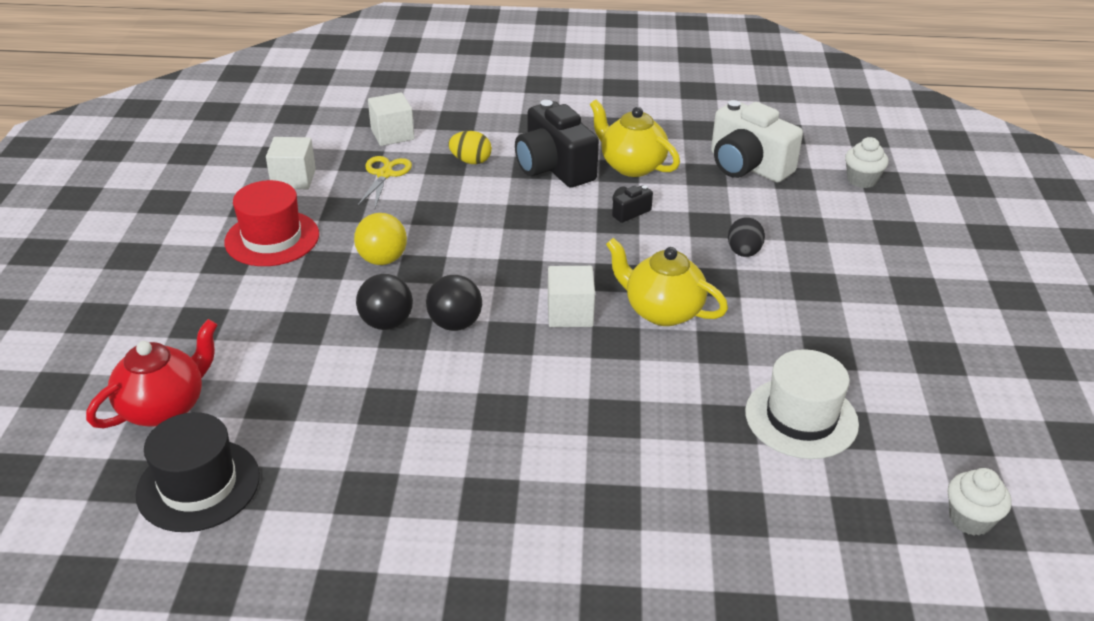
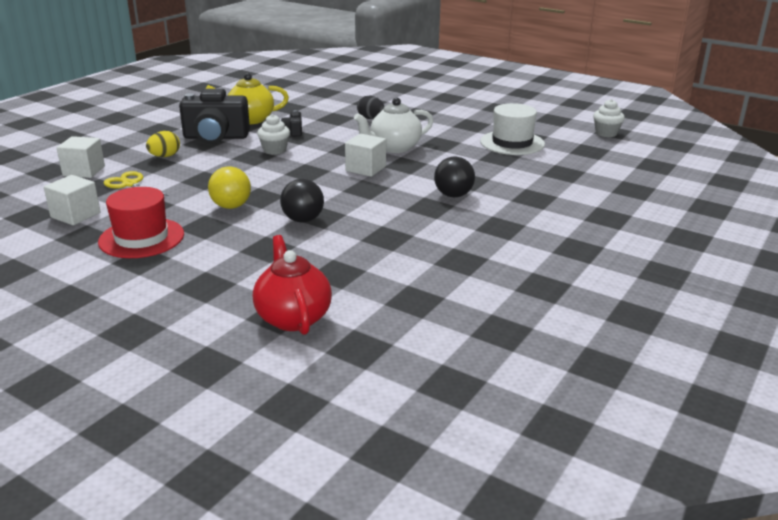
camera: 60 degrees left, 10 degrees down
(198, 485) = (396, 318): black hat -> none
(455, 324) = (332, 200): black ball -> black ball (453, 195)
(662, 311) = (394, 148): yellow teapot -> white teapot
(747, 166) = (297, 97): white camera -> none
(862, 180) = (349, 81): white cupcake -> white cupcake (274, 150)

